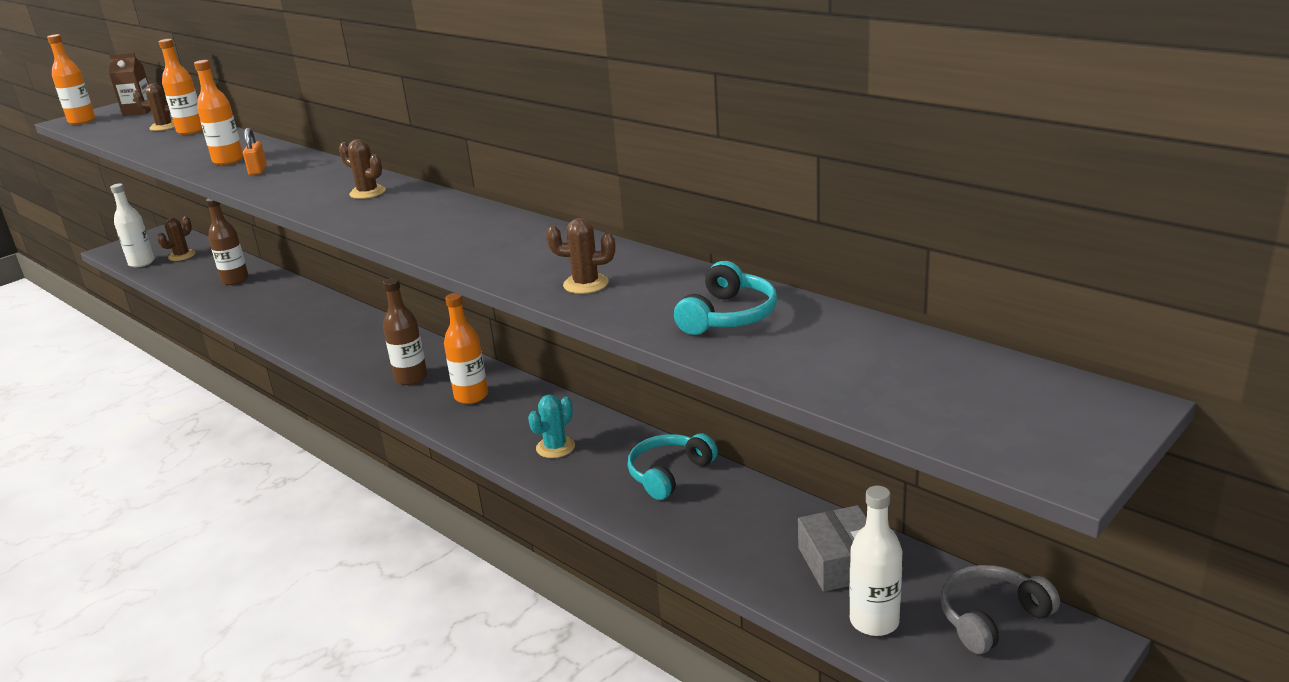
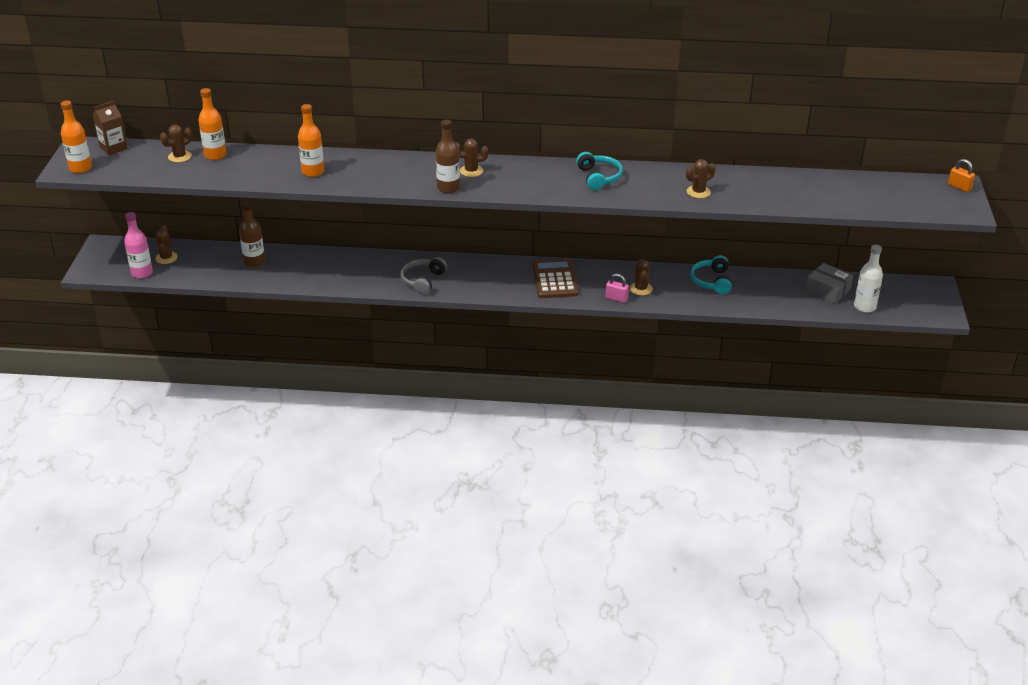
camera: 40 degrees left, 10 degrees up
(141, 263) = (142, 273): white bottle -> pink bottle
(258, 170) = (355, 174): orange padlock -> orange padlock (959, 187)
(411, 378) = (502, 282): brown bottle -> brown bottle (448, 188)
(471, 396) = (555, 280): orange bottle -> brown calculator
(504, 448) = (616, 298): none -> pink padlock
(555, 447) = (641, 289): turquoise cactus -> brown cactus
(728, 316) = (784, 189): turquoise headphones -> turquoise headphones (599, 177)
(991, 617) = (900, 289): grey headphones -> grey headphones (423, 280)

